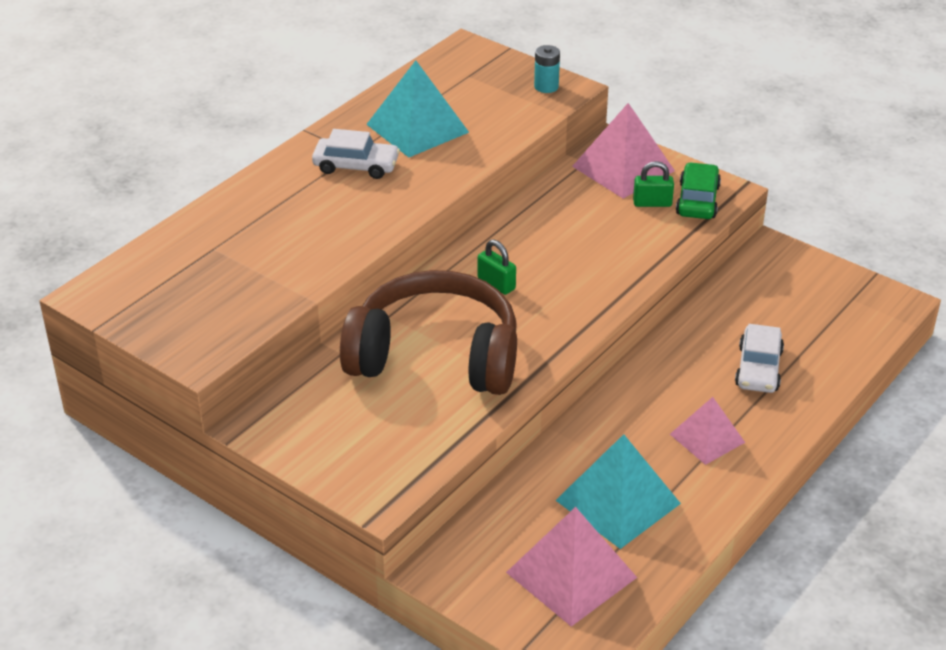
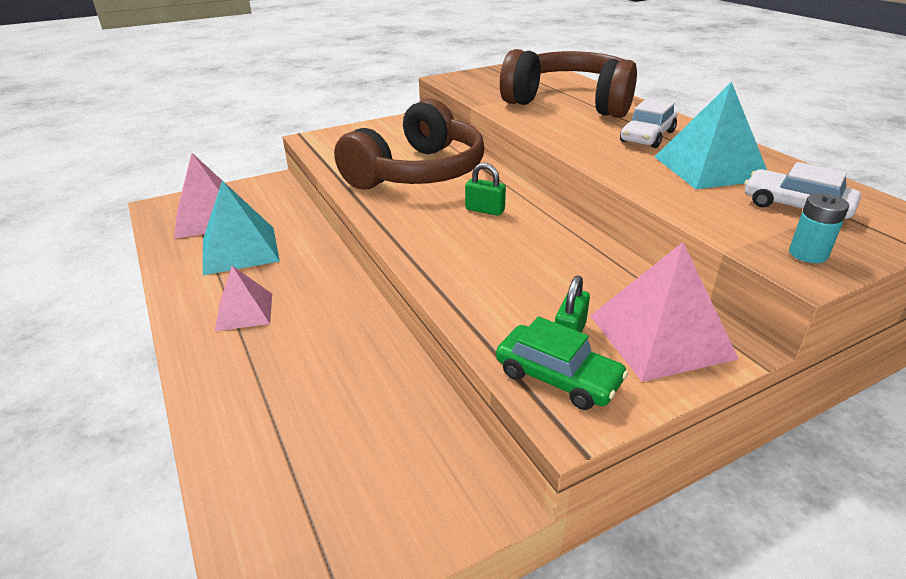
camera: 115 degrees right, 5 degrees down
(263, 229) = (570, 102): none -> brown headphones
(496, 284) = (485, 210): green padlock -> green padlock turned 45 degrees clockwise
(758, 368) = (288, 380): white car -> white car (796, 206)

